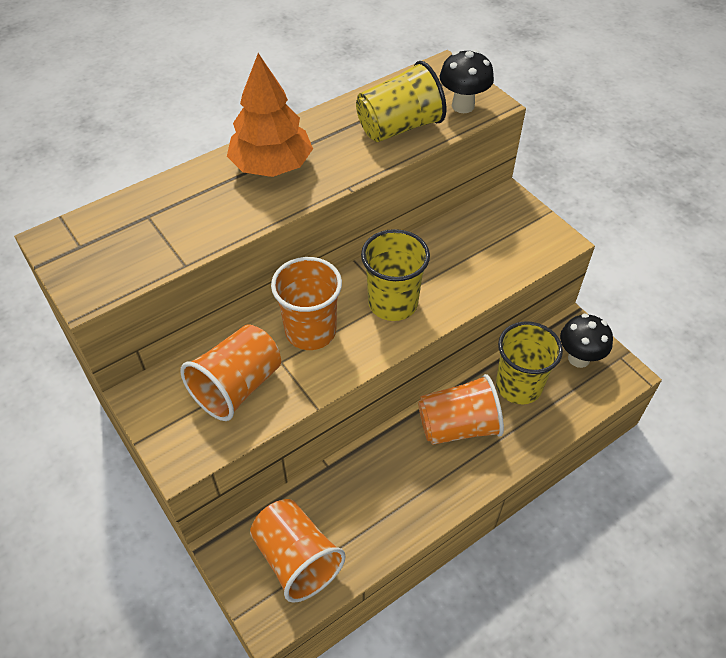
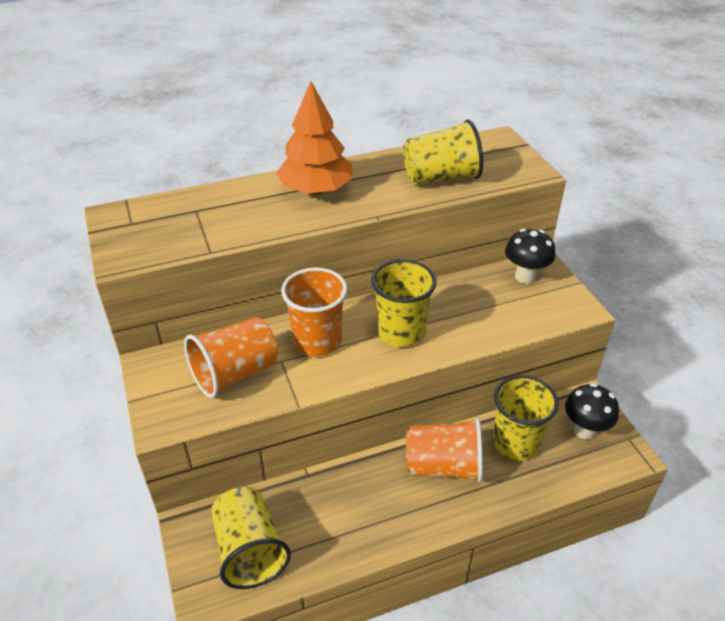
camera: 15 degrees right, 10 degrees down
(296, 559) = (249, 550): orange cup -> yellow cup
(463, 106) = (506, 169): black mushroom -> black mushroom (525, 276)

